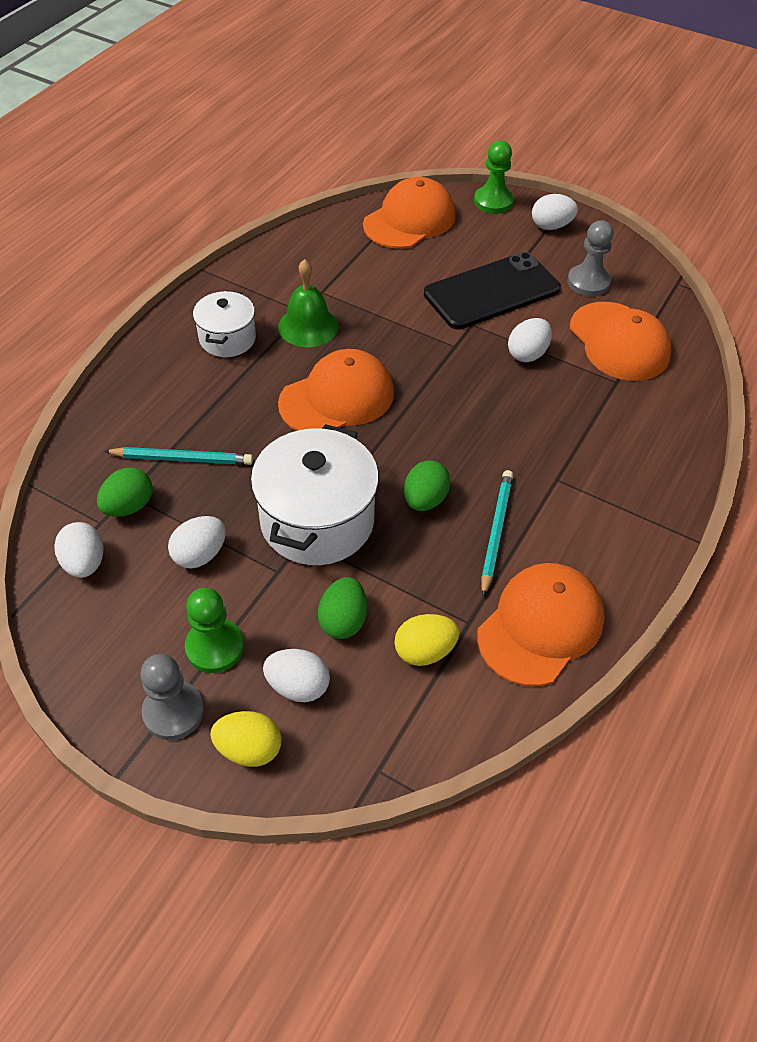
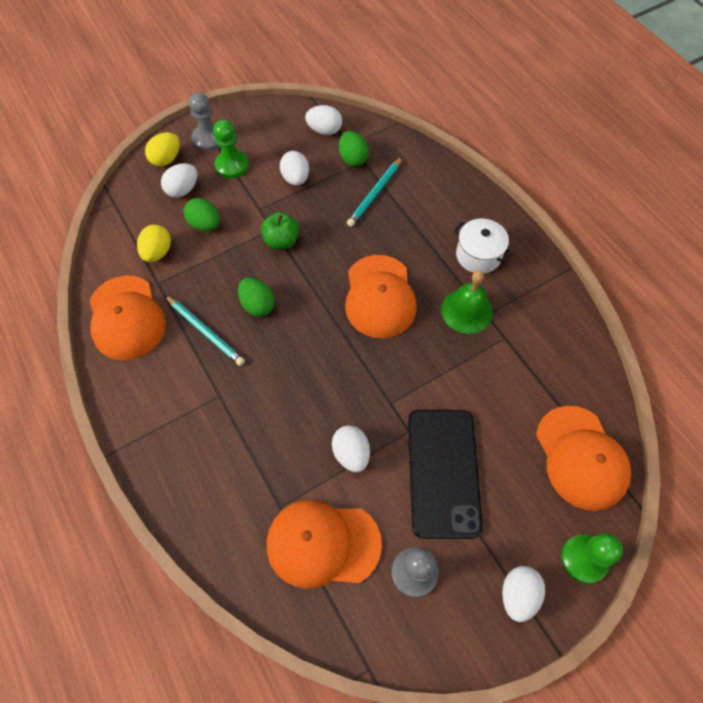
camera: 120 degrees right, 10 degrees up
(317, 520) = (281, 241): white pot -> green apple

